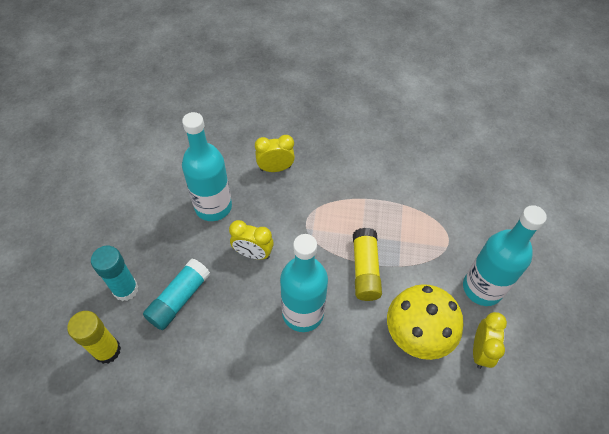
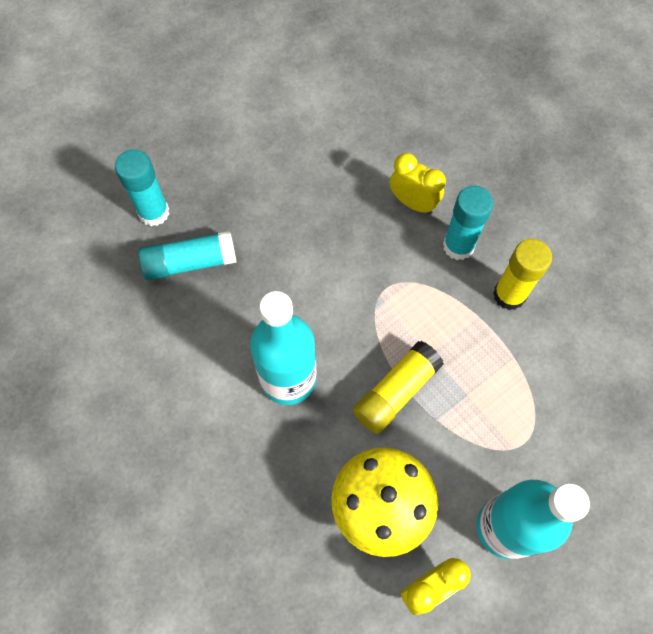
camera: 45 degrees right, 10 degrees up
(107, 350) = (88, 257): yellow glue stick -> yellow glue stick (509, 295)
(213, 207) = (309, 194): turquoise bottle -> none
(253, 253) = (300, 276): yellow clock -> none
(320, 172) = (458, 246): none -> turquoise glue stick

